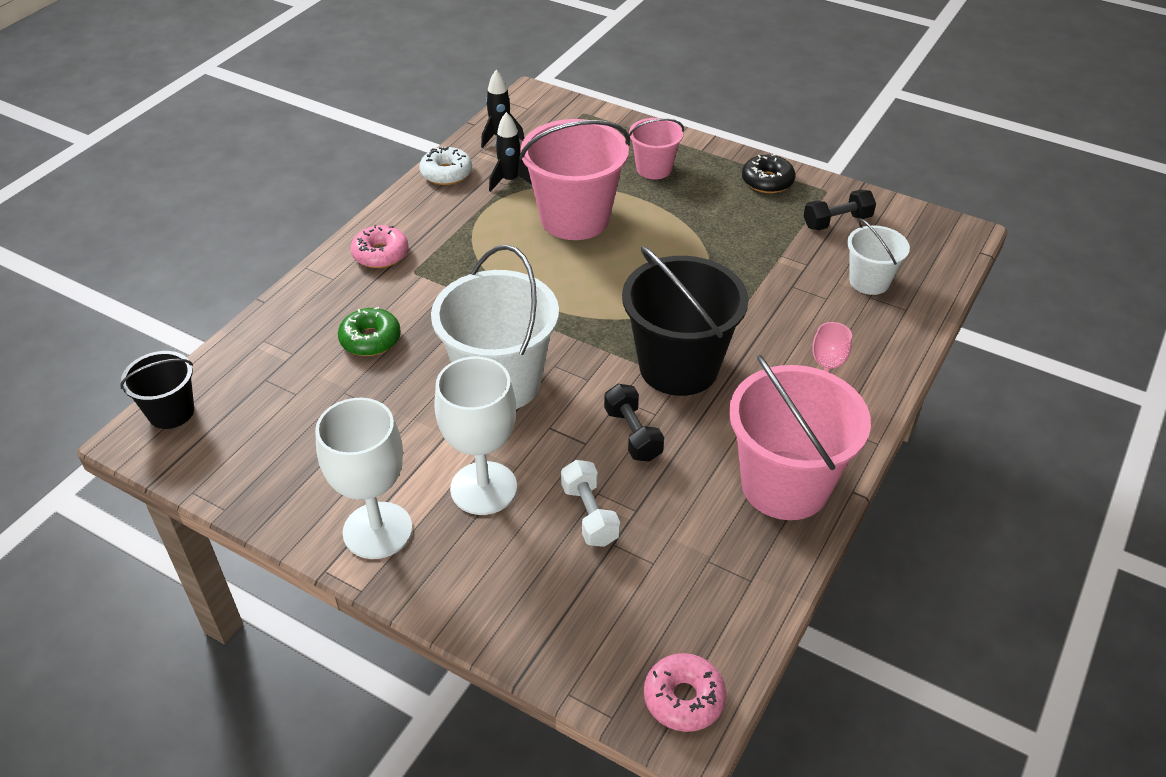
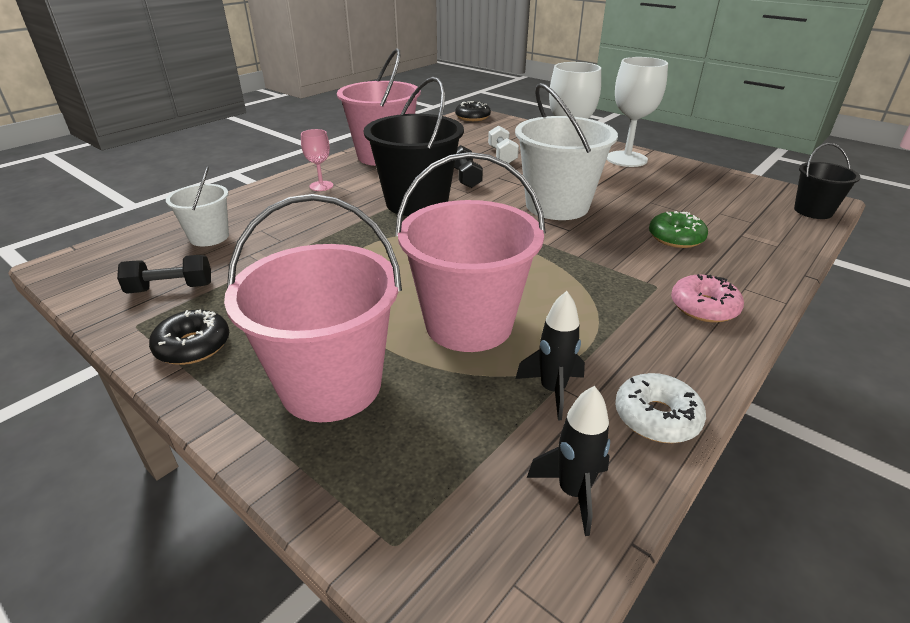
camera: 170 degrees left, 10 degrees down
(654, 169) = (331, 385): pink bucket -> pink bucket, size x1.84
(684, 698) = (472, 117): pink donut -> black donut

